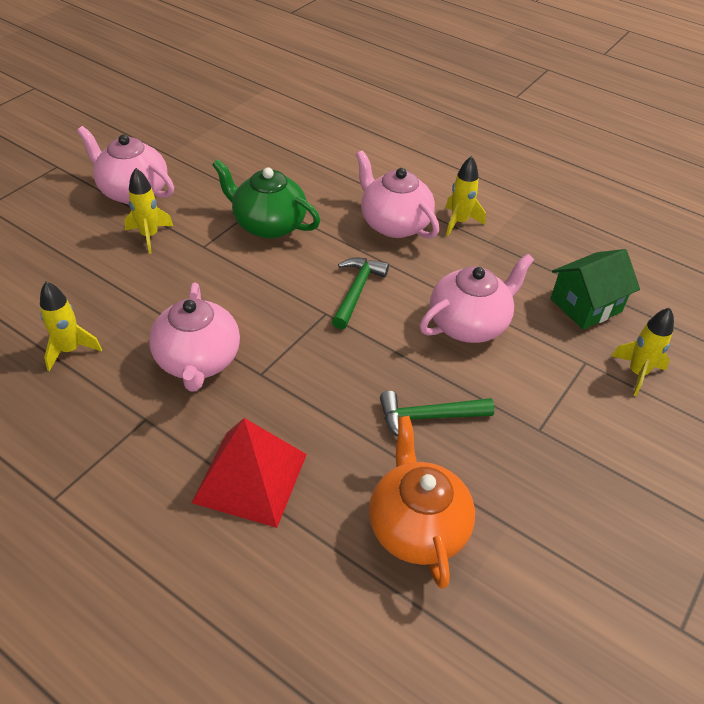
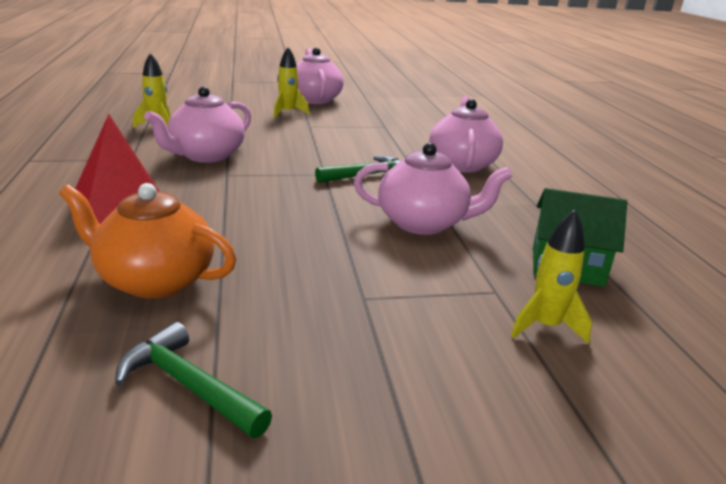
camera: 45 degrees right, 20 degrees down
(268, 225) = (367, 133): green teapot -> none
(417, 526) = (154, 280): orange teapot -> orange teapot turned 105 degrees counterclockwise
(428, 417) = (287, 243): green hammer -> green hammer (188, 385)
(459, 222) = (522, 183): yellow rocket -> none

